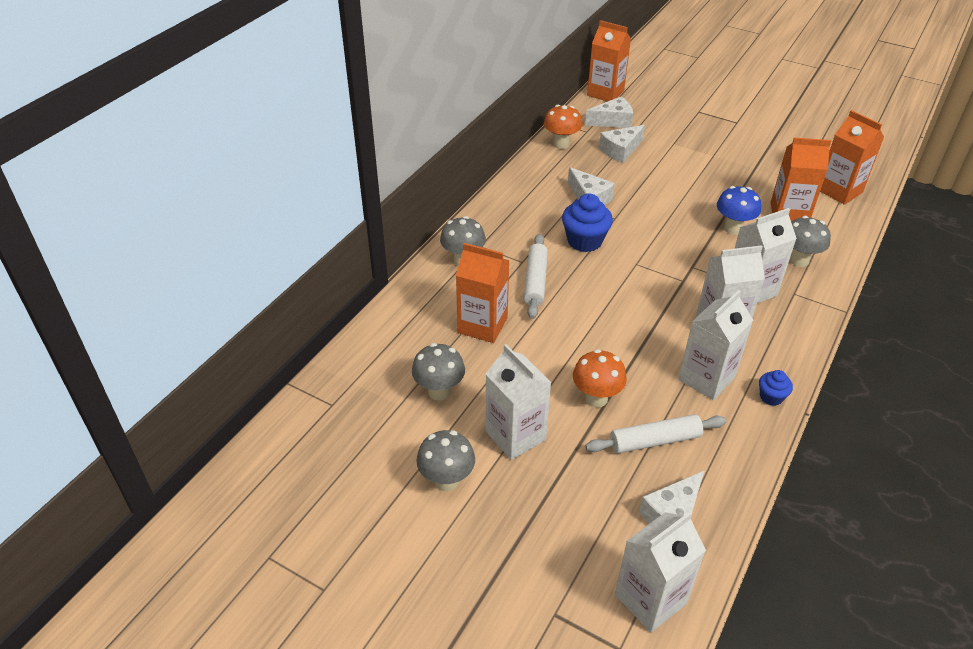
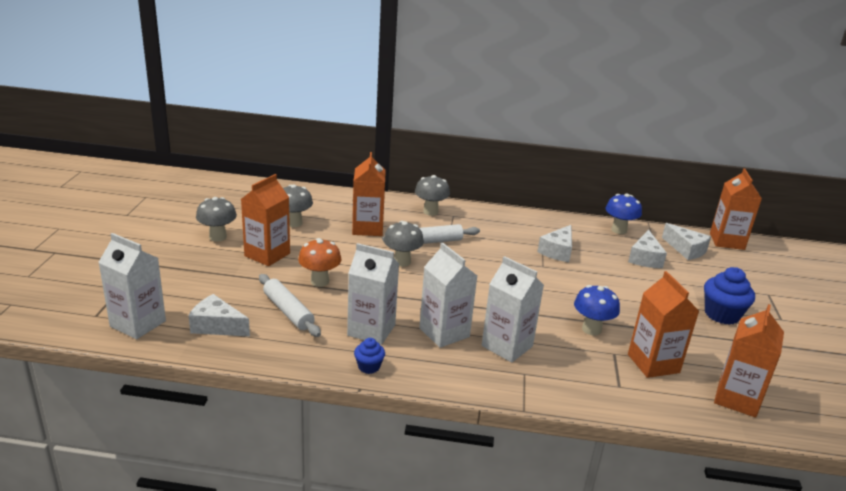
camera: 65 degrees right, 15 degrees down
(515, 435) = (267, 255): white carton -> orange carton
(561, 144) = (619, 230): orange mushroom -> blue mushroom
(584, 241) = (498, 256): blue cupcake -> blue cupcake (721, 314)
(620, 150) = (645, 258): white cheese -> white cheese turned 105 degrees counterclockwise
(799, 260) = (580, 374): grey mushroom -> grey mushroom (402, 262)

